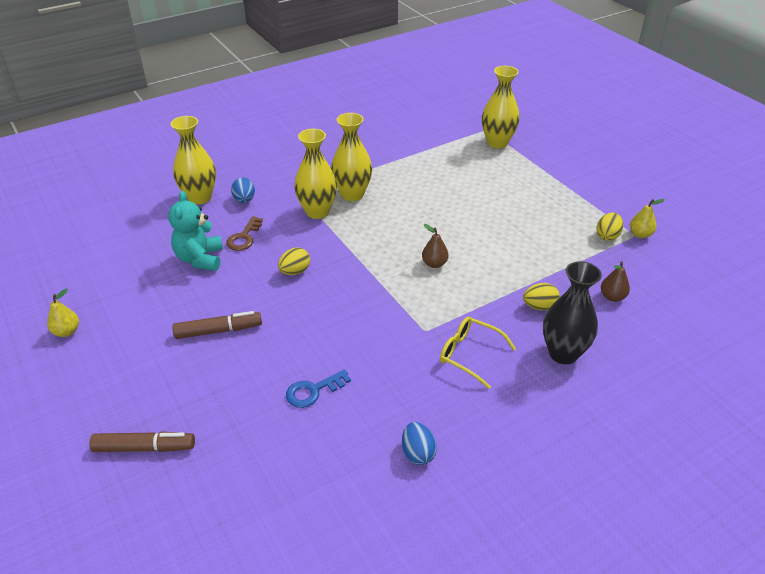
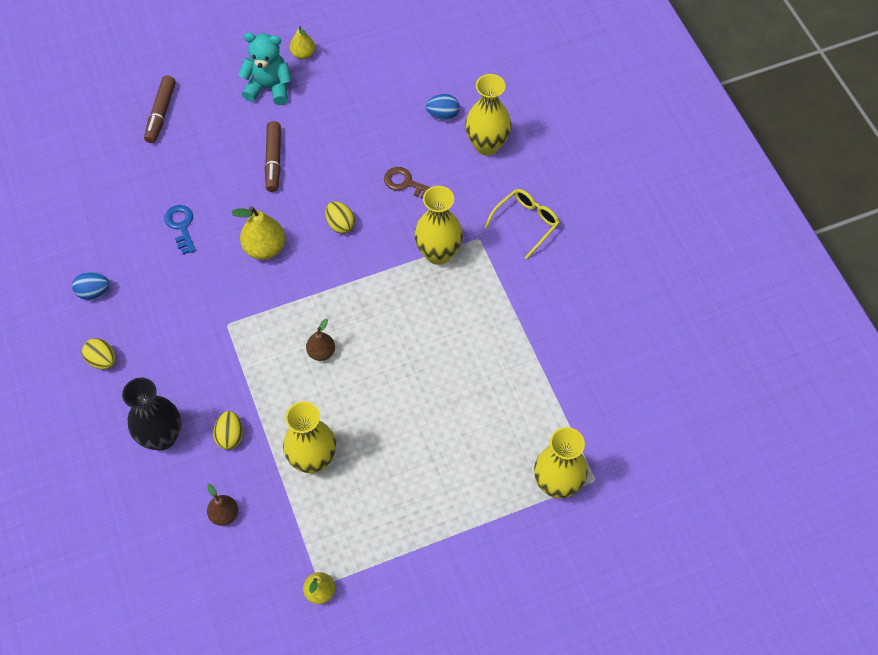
camera: 100 degrees right, 20 degrees up
(200, 259) = (379, 146): turquoise teddy bear -> turquoise teddy bear (269, 88)
(244, 200) = (474, 186): blue egg -> blue egg (443, 114)
(331, 318) = (265, 248): none -> yellow pear
(352, 194) = (465, 292): yellow vase -> yellow vase (313, 460)
(469, 355) = (185, 355): yellow glasses -> yellow glasses (526, 223)
(607, 236) = (326, 551): yellow egg -> yellow egg (102, 360)

